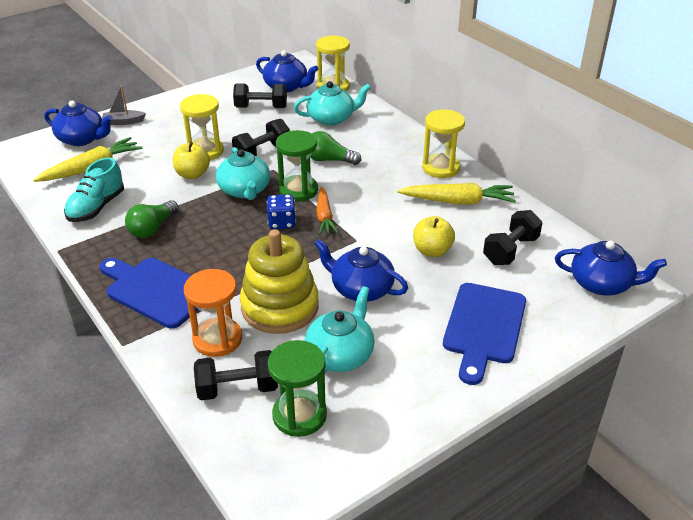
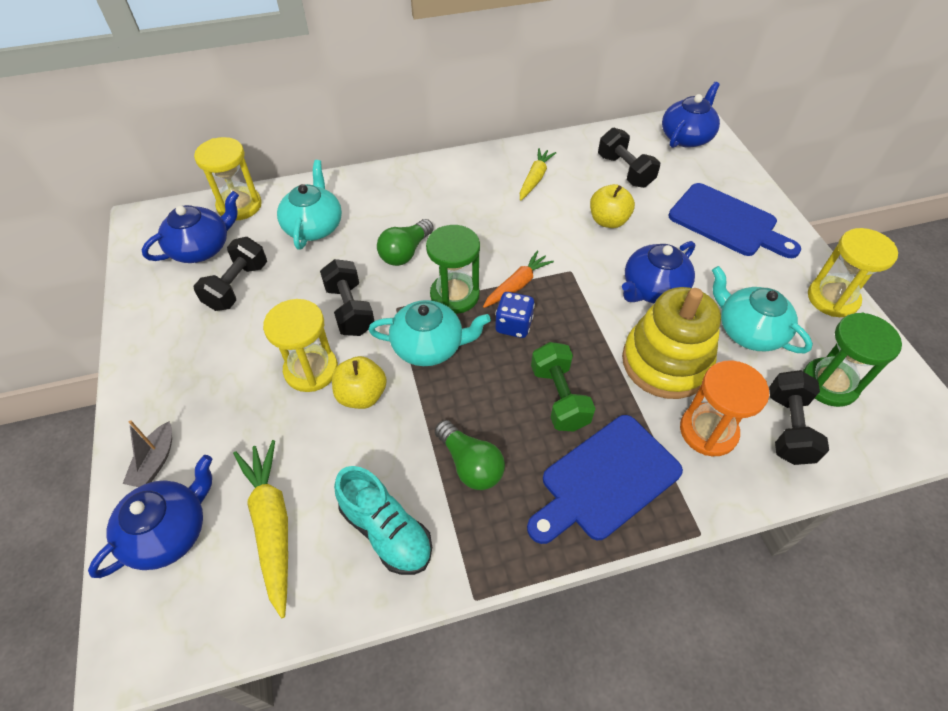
camera: 70 degrees left, 15 degrees up
(222, 257) = (559, 397): none -> green dumbbell
(324, 216) = (517, 285): orange carrot -> orange carrot turned 60 degrees counterclockwise
(440, 168) = (469, 172): yellow hourglass -> yellow hourglass (832, 298)
(458, 201) = (535, 179): yellow carrot -> yellow carrot, size x0.66

